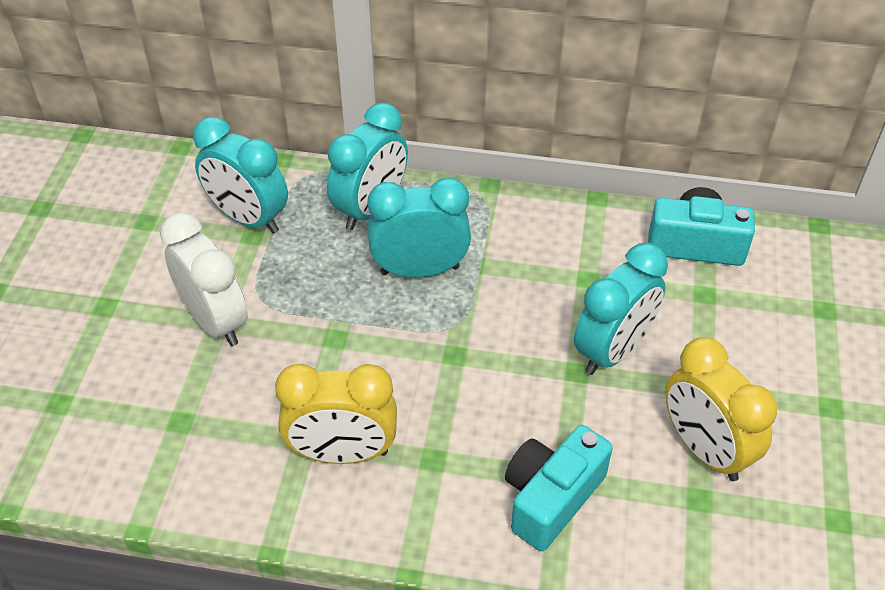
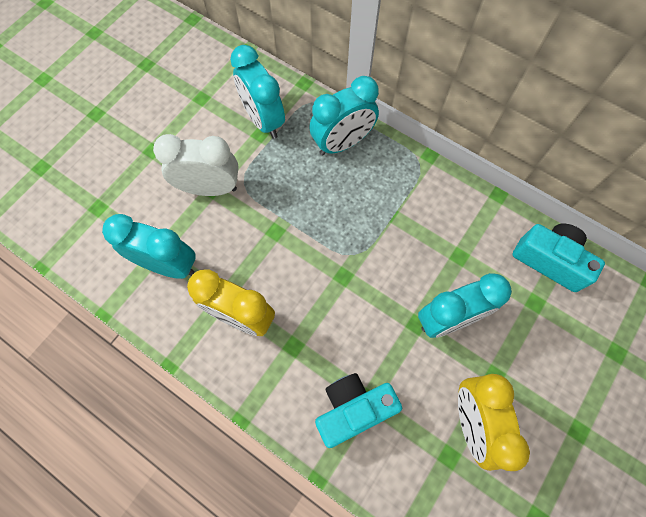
camera: 25 degrees right, 20 degrees up
(215, 321) = (209, 188): white clock -> white clock turned 75 degrees counterclockwise
(420, 270) = (351, 203): turquoise clock -> turquoise clock (168, 265)

